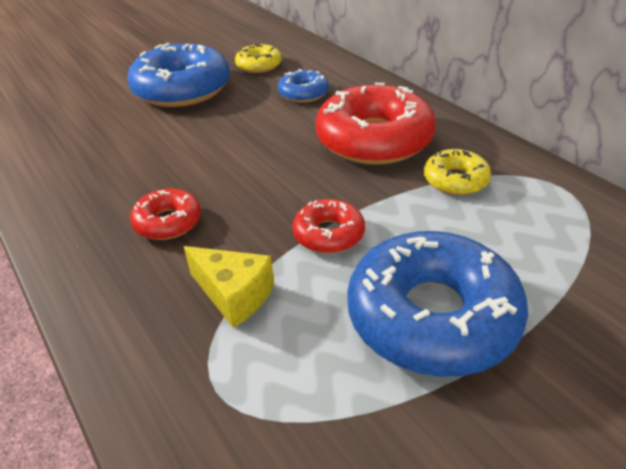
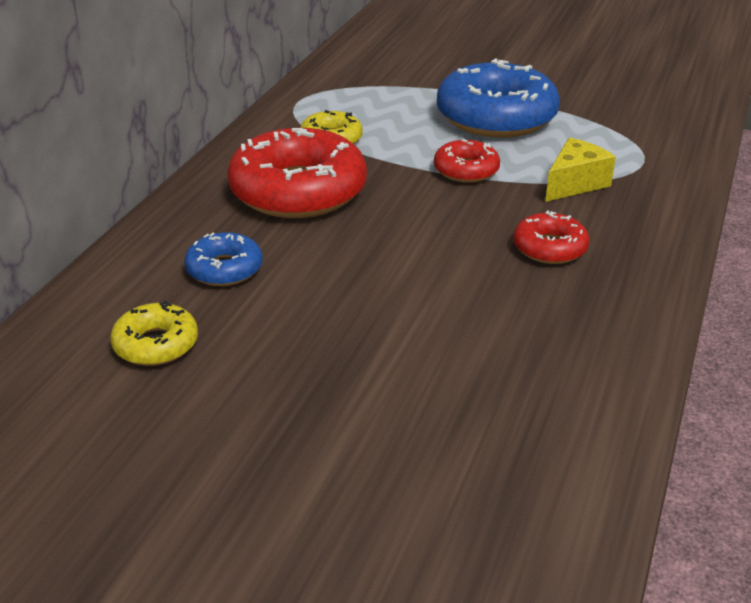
camera: 125 degrees left, 5 degrees down
(182, 89) = (293, 384): blue donut -> none
(234, 295) = (575, 183): yellow cheese -> yellow cheese turned 45 degrees clockwise

